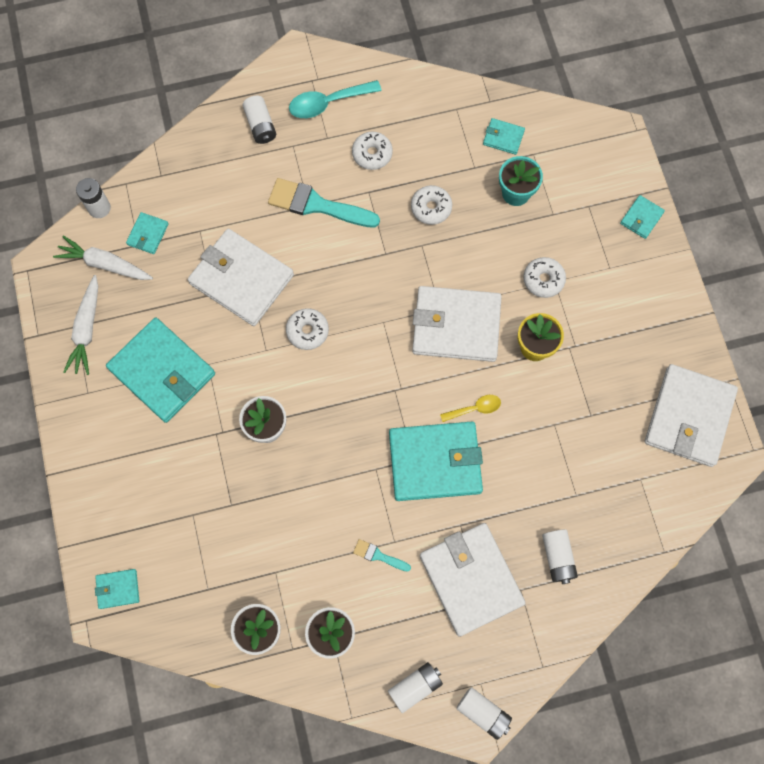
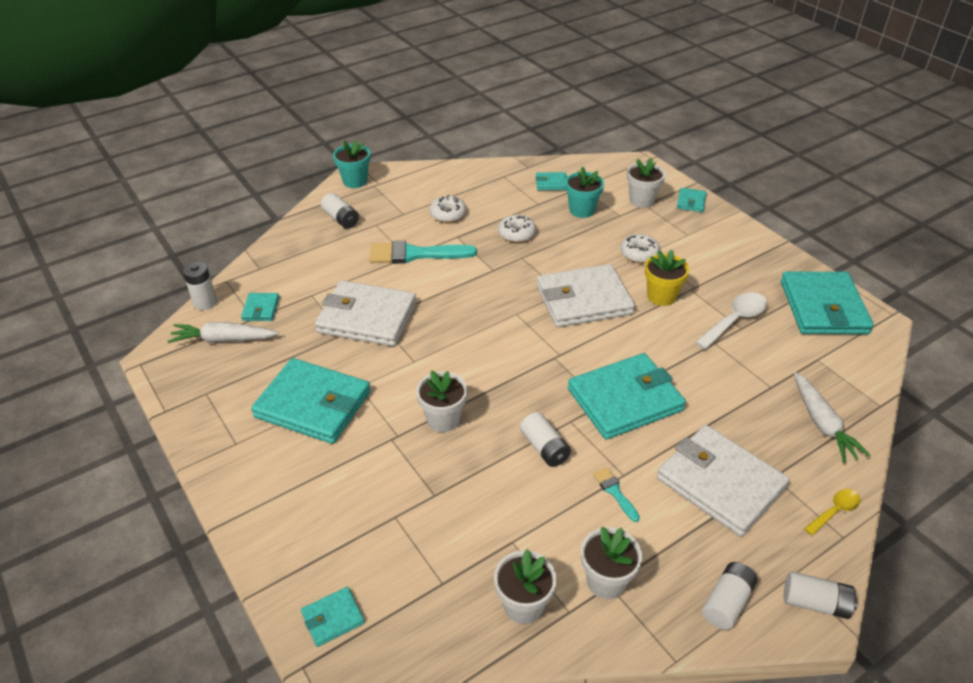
camera: 20 degrees left, 30 degrees down
(87, 329) = (219, 392): white carrot -> white carrot (822, 423)
(294, 67) = (355, 181): none -> turquoise flower pot
(307, 331) = (448, 337): white donut -> none
(328, 103) = (394, 194): turquoise spoon -> none
(378, 555) = (615, 492): turquoise brush -> turquoise brush turned 60 degrees clockwise
(474, 409) = (636, 351): yellow spoon -> yellow spoon (834, 511)
(557, 557) = (789, 439): white battery -> white battery (544, 448)
(588, 198) = (641, 200): none -> white flower pot
(590, 403) = (735, 320): none -> white spoon
(689, 417) = (823, 307): white wallet -> turquoise wallet

